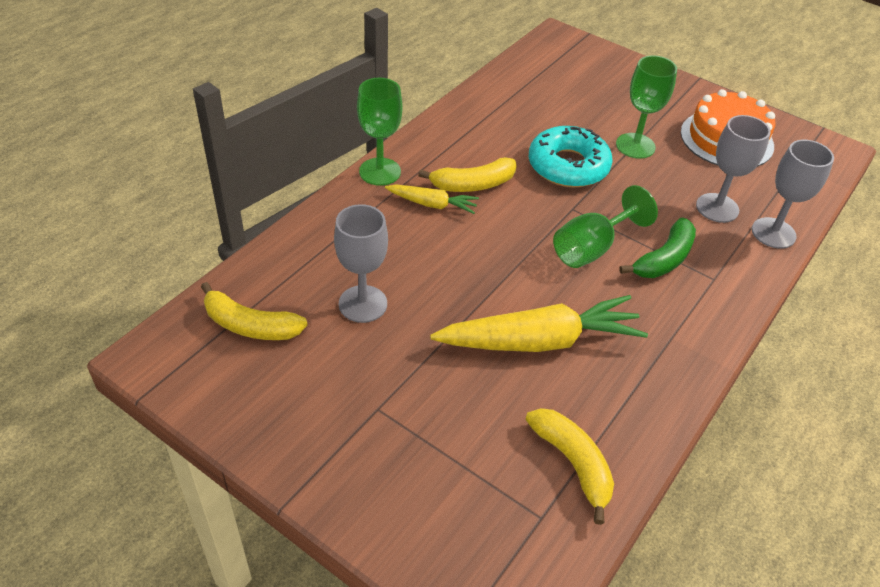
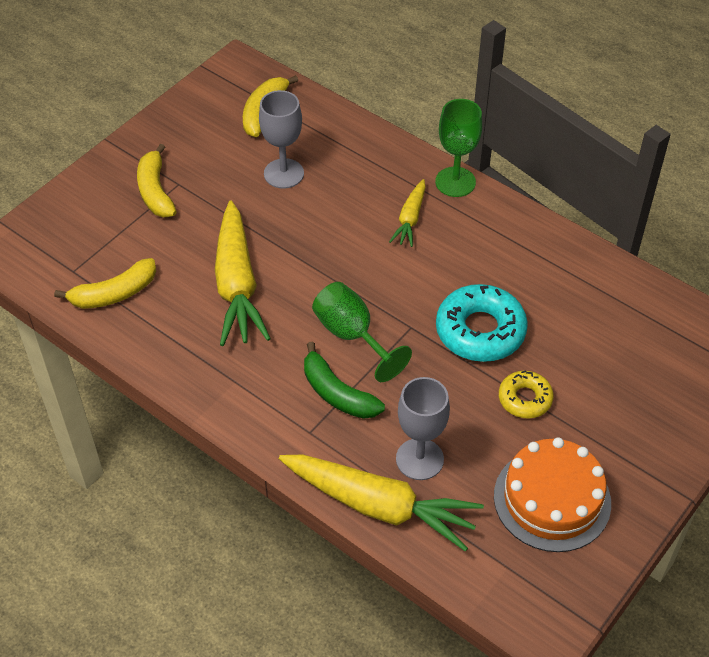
camera: 95 degrees right, 5 degrees up
(473, 185) = (442, 250): yellow banana -> yellow banana (155, 191)
(635, 146) = (525, 399): green goblet -> yellow donut
(773, 233) = (380, 506): grey goblet -> yellow carrot

